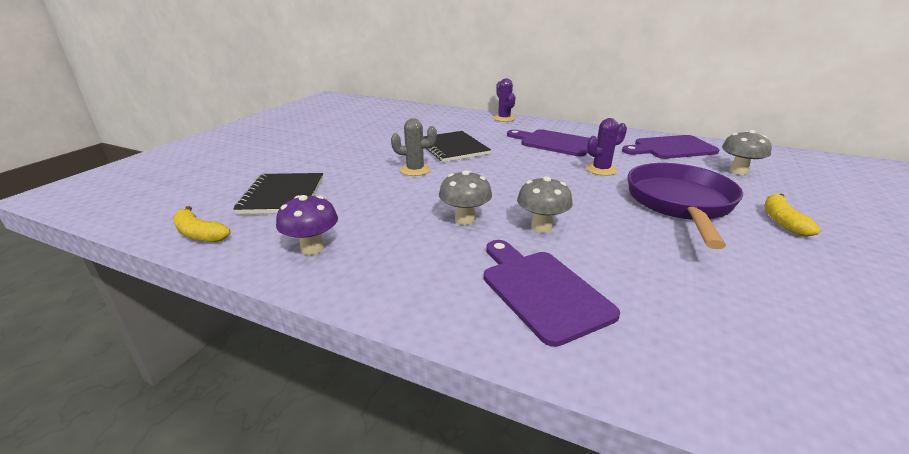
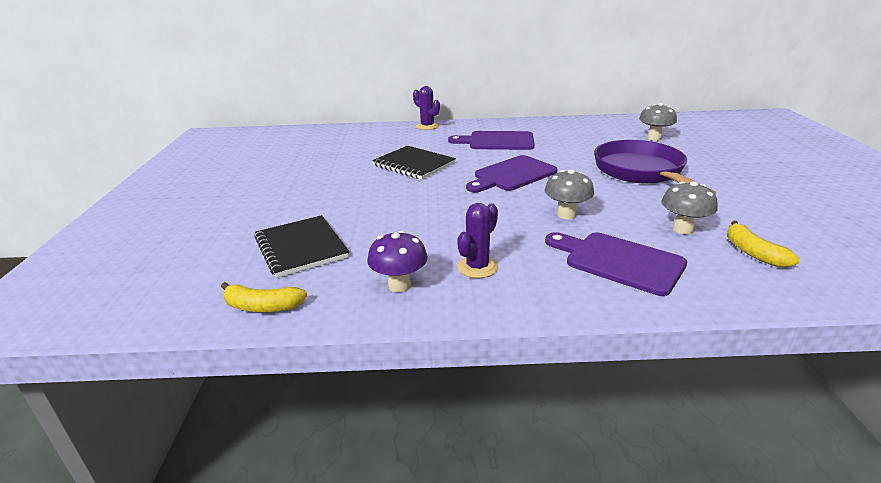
camera: 25 degrees left, 0 degrees up
(415, 170) = (404, 192): grey cactus -> none
(465, 220) = (501, 225): grey mushroom -> grey mushroom (683, 229)
(601, 170) = (559, 157): purple cactus -> purple cactus (477, 267)
(671, 148) = (591, 128): purple cutting board -> purple cutting board (512, 175)
(782, 221) = (713, 169): yellow banana -> yellow banana (753, 252)

